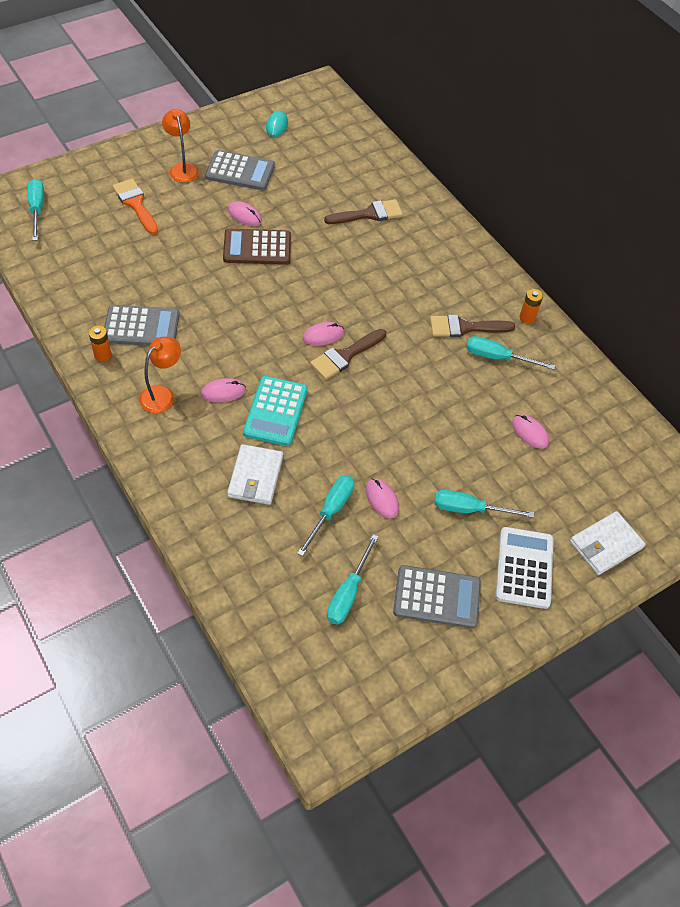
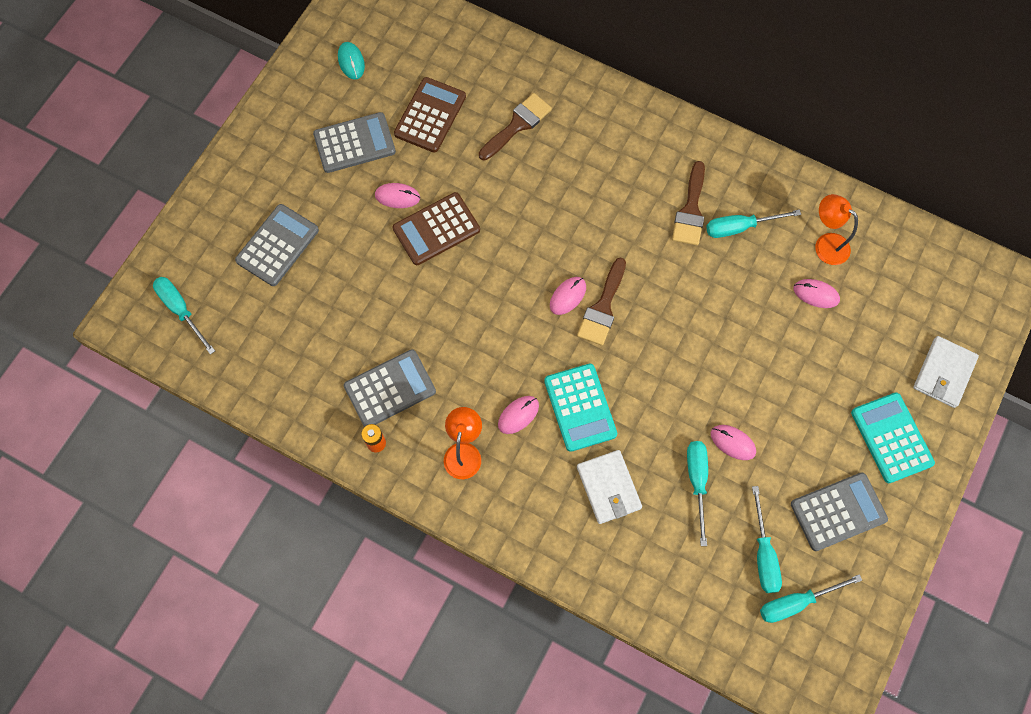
camera: 25 degrees left, 15 degrees up
(135, 204) = (277, 245): orange brush -> grey calculator
(182, 168) = (293, 173): orange lamp -> orange lamp (826, 244)
(308, 180) = (430, 115): none -> brown calculator
(465, 327) = (690, 210): brown brush -> brown brush turned 45 degrees counterclockwise
(469, 509) = (812, 407): turquoise screwdriver -> turquoise screwdriver (796, 602)
(524, 568) = (891, 438): white calculator -> turquoise calculator
(527, 318) = (739, 165): orange battery -> none

